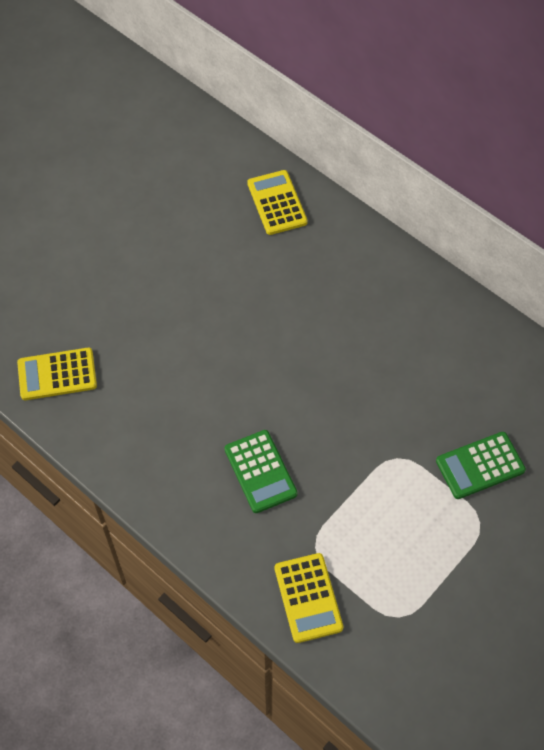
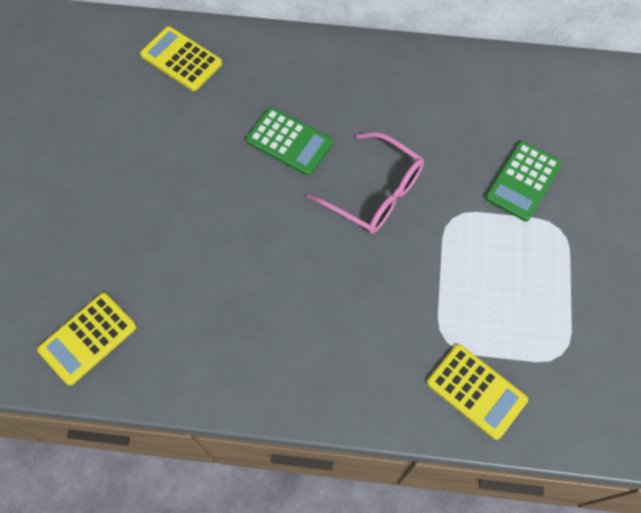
camera: 35 degrees left, 5 degrees up
(260, 471) = (348, 305): green calculator -> green calculator (289, 142)
(349, 400) = (375, 193): none -> pink glasses

